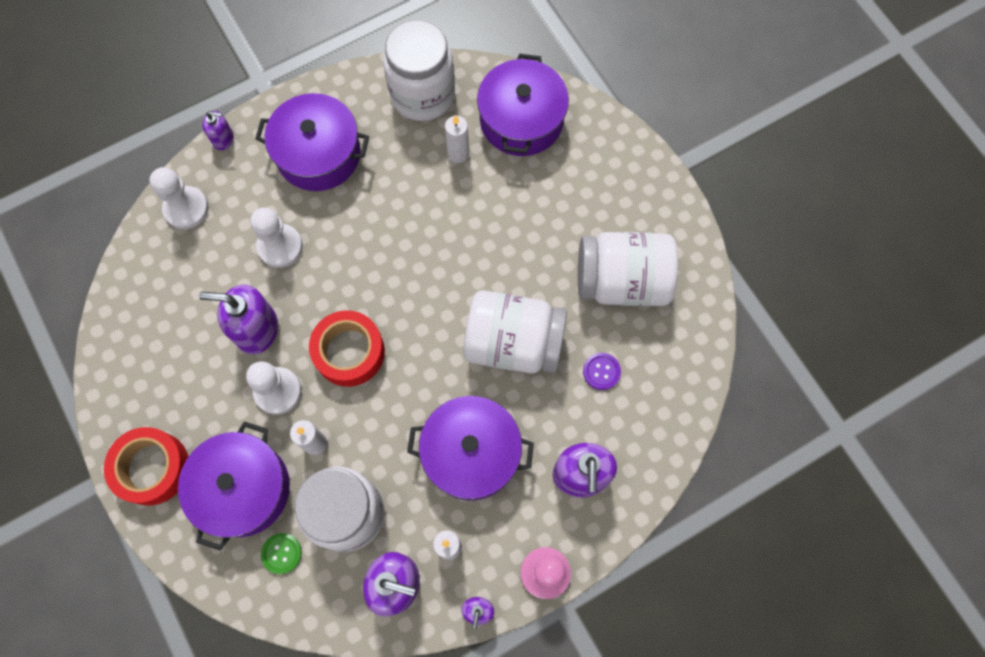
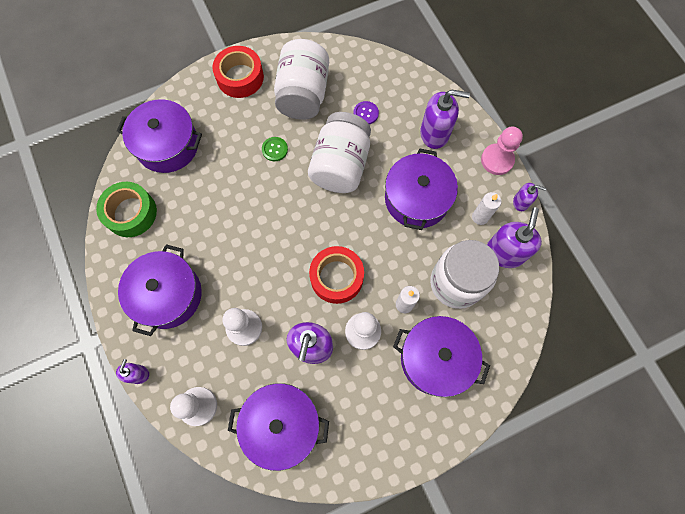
camera: 85 degrees left, 0 degrees up
(152, 468) = (417, 430): red tape -> red tape (240, 77)
(163, 304) = (282, 424): none -> purple pot
(281, 553) = (483, 331): green button -> green button (275, 149)
(422, 94) = (131, 213): white jar -> green tape
(458, 153) = (187, 191): white candle -> none

